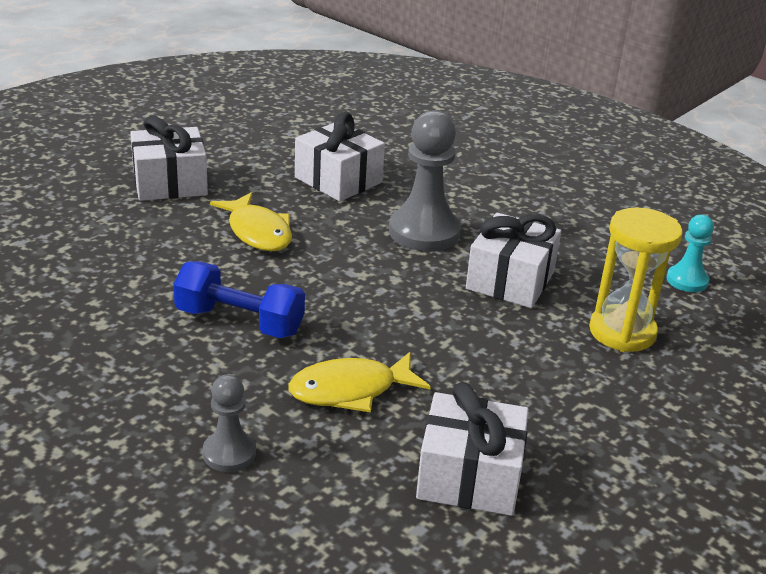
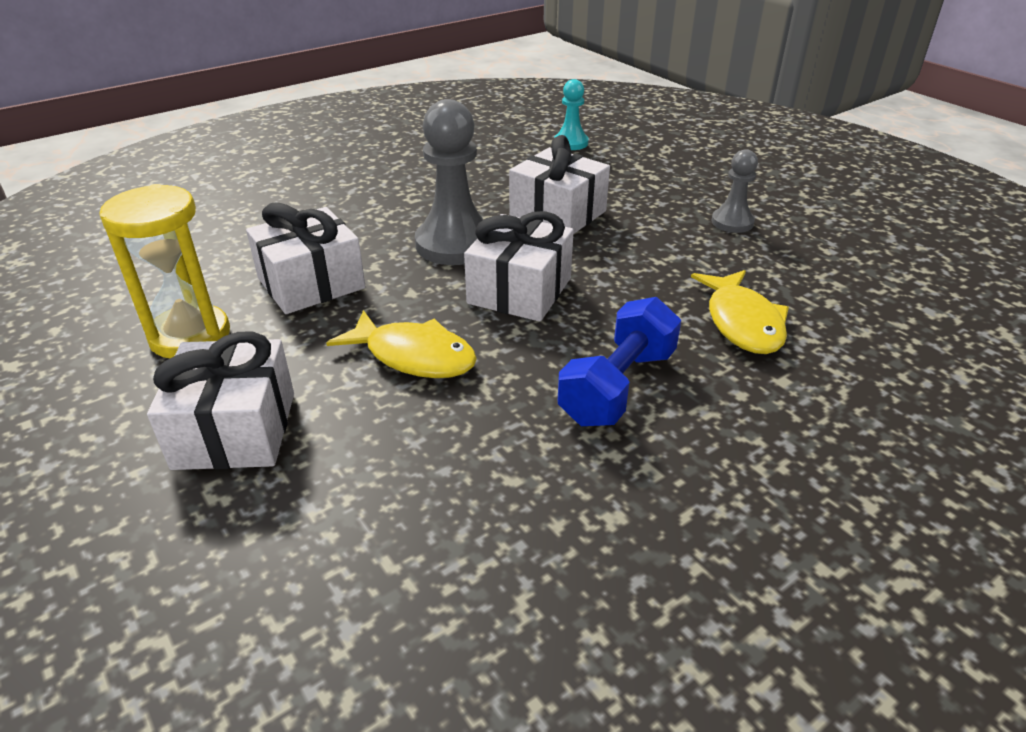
camera: 75 degrees left, 5 degrees up
(229, 453) = (863, 411): grey pawn -> grey pawn (732, 222)
(258, 232) = (414, 356): yellow fish -> yellow fish turned 45 degrees clockwise
(469, 477) = (853, 276): white gift -> white gift (520, 291)
(622, 332) = (643, 180): yellow hourglass -> yellow hourglass (190, 336)

